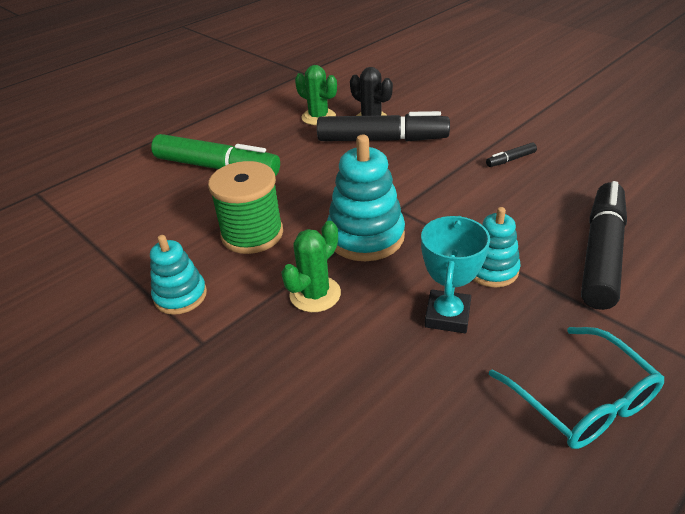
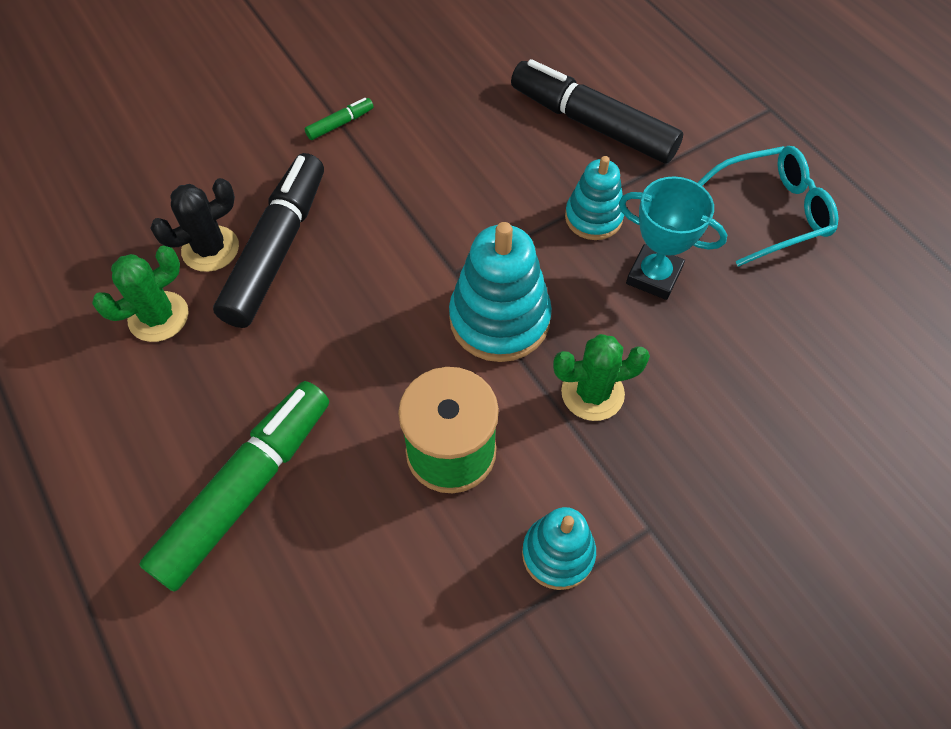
camera: 80 degrees left, 20 degrees up
(315, 294) = (592, 393): green cactus -> green cactus turned 60 degrees counterclockwise
(500, 138) = (340, 124): none -> green marker
(510, 160) = (395, 131): black marker -> none

